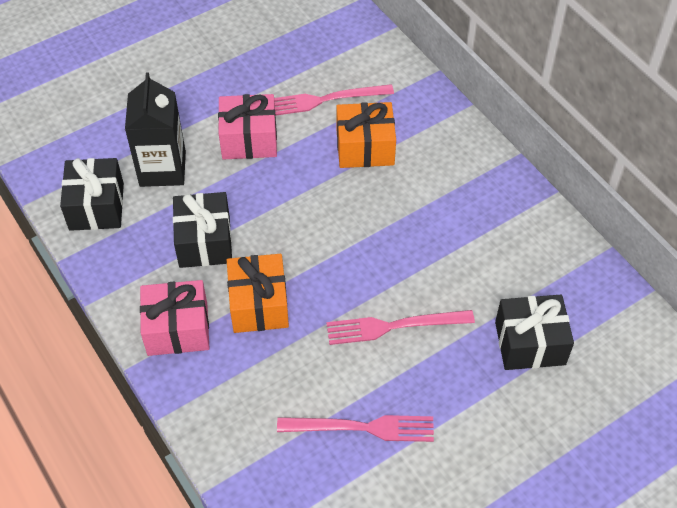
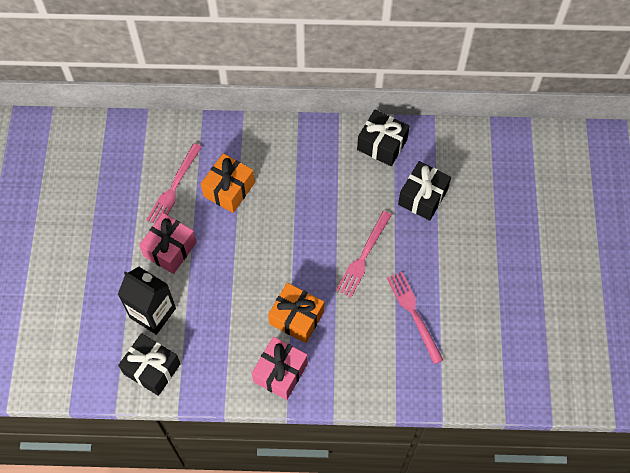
camera: 55 degrees left, 10 degrees up
(204, 242) = (229, 321): black gift -> black gift (382, 145)
(362, 428) = (414, 314): pink fork -> pink fork turned 60 degrees counterclockwise

